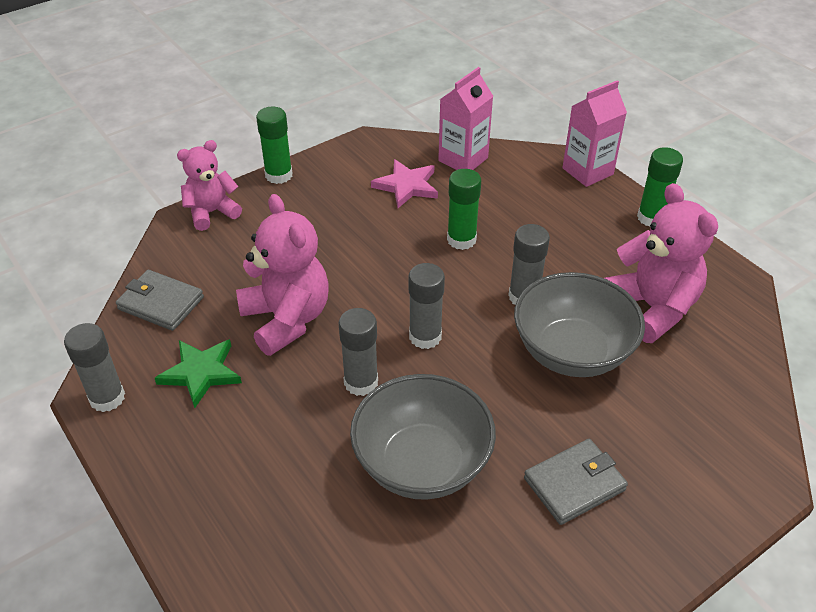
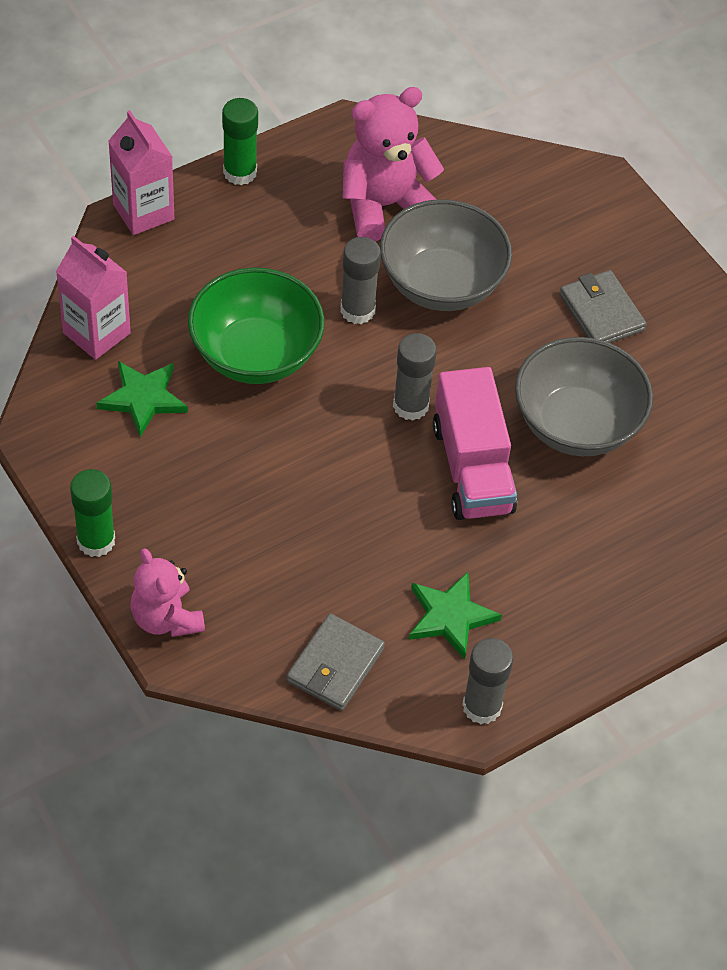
camera: 90 degrees left, 10 degrees up
(286, 319) = (373, 534): pink teddy bear -> none
(361, 382) = (472, 468): grey glue stick -> pink truck
(406, 186) = (143, 399): pink star -> green star
(461, 240) = (255, 354): green glue stick -> green bowl

